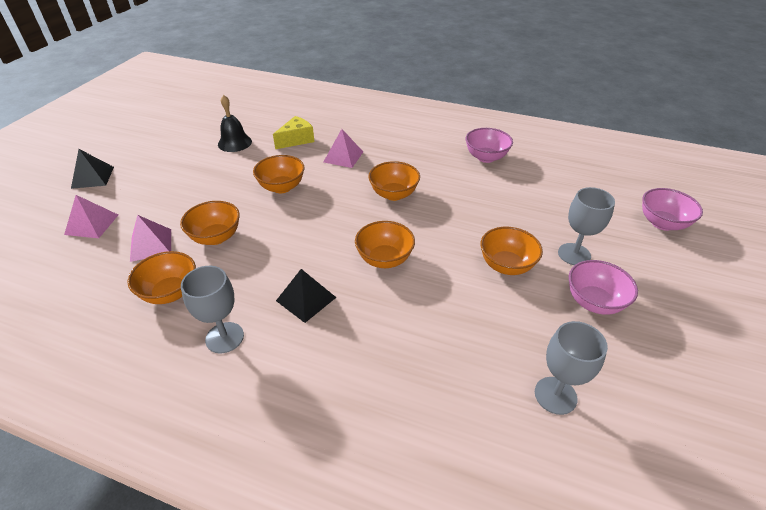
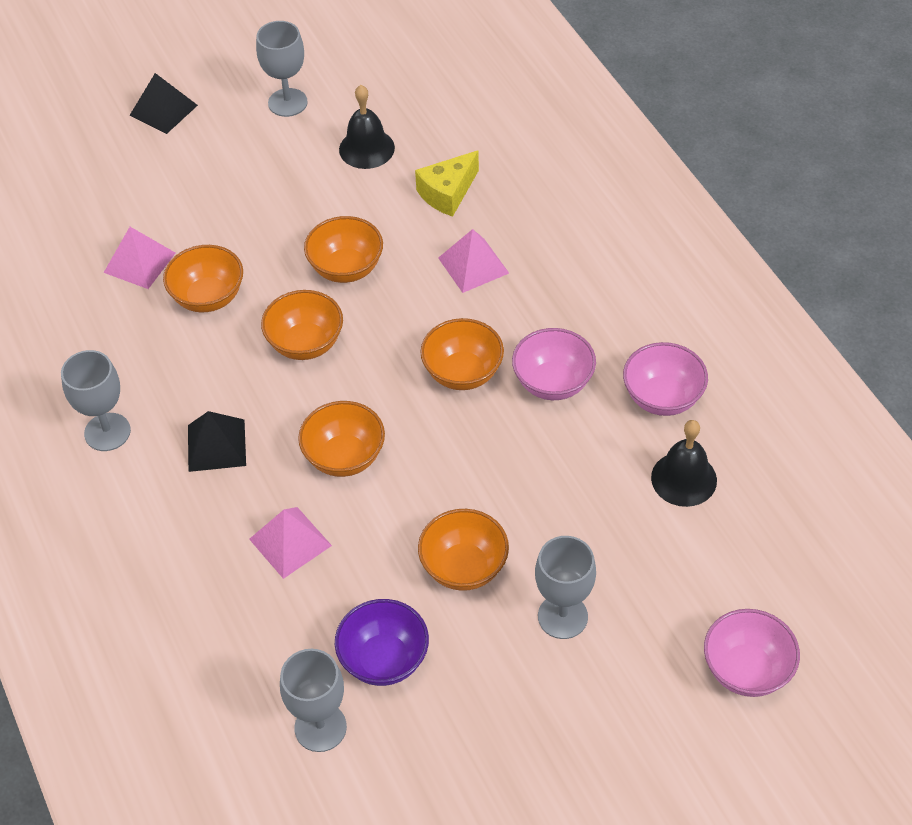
camera: 45 degrees right, 10 degrees up
(91, 224) = (109, 190): pink pyramid -> pink pyramid (290, 542)
(169, 145) = (287, 102): none -> grey goblet
(170, 292) = (107, 342): orange bowl -> orange bowl (305, 343)
(296, 140) = (447, 193): yellow cheese -> yellow cheese turned 135 degrees clockwise
(533, 333) = (384, 659): none -> purple bowl
(535, 177) = (684, 479): none -> black bell
(594, 302) = (496, 683): pink bowl -> pink bowl (553, 383)

